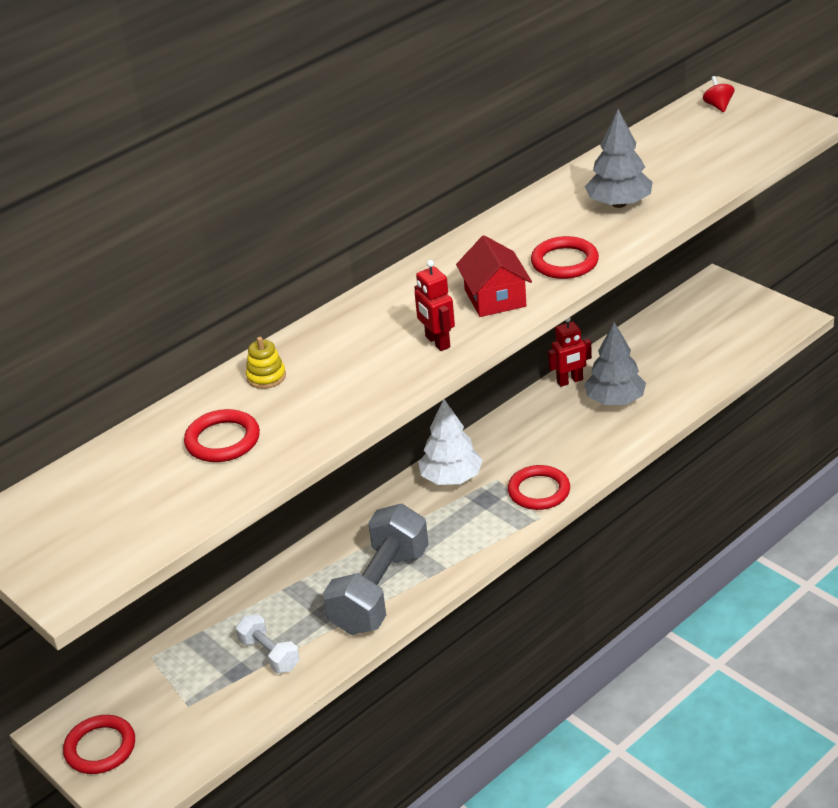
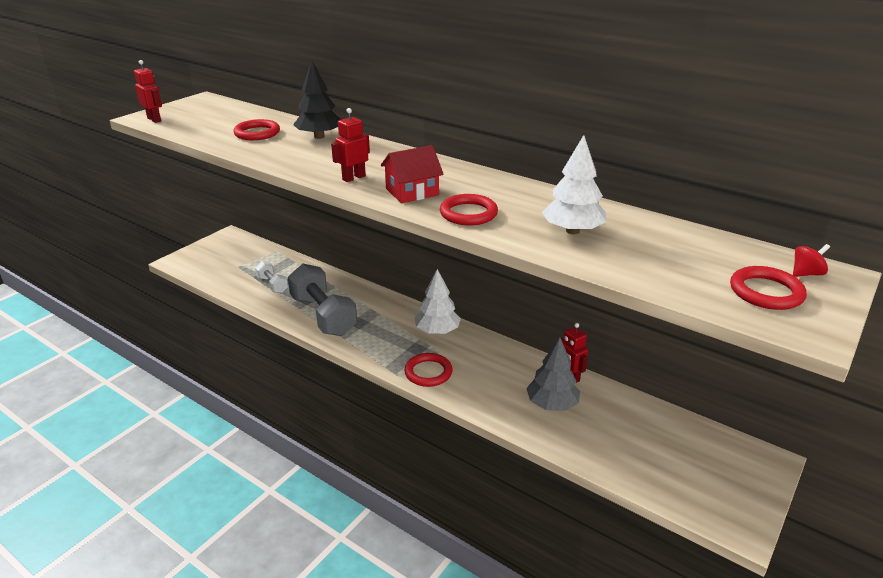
camera: 75 degrees right, 5 degrees down
(90, 571) = (154, 120): none -> red robot
(100, 748) = (214, 247): red ring -> red ring (766, 292)
(266, 377) = (319, 136): yellow stacking toy -> black tree
(269, 654) = (272, 285): white dumbbell -> white dumbbell turned 75 degrees counterclockwise
(380, 590) = (323, 315): grey dumbbell -> grey dumbbell turned 45 degrees clockwise
(619, 204) = (572, 231): grey tree -> white tree

